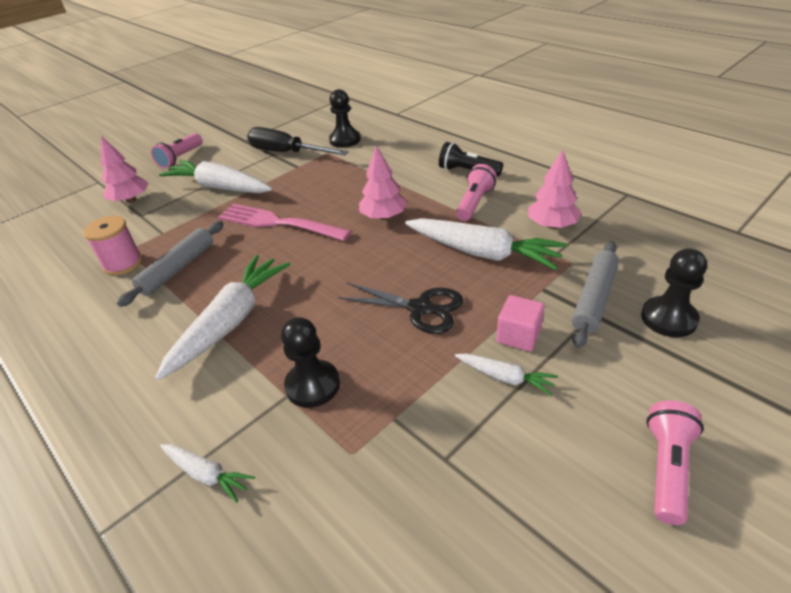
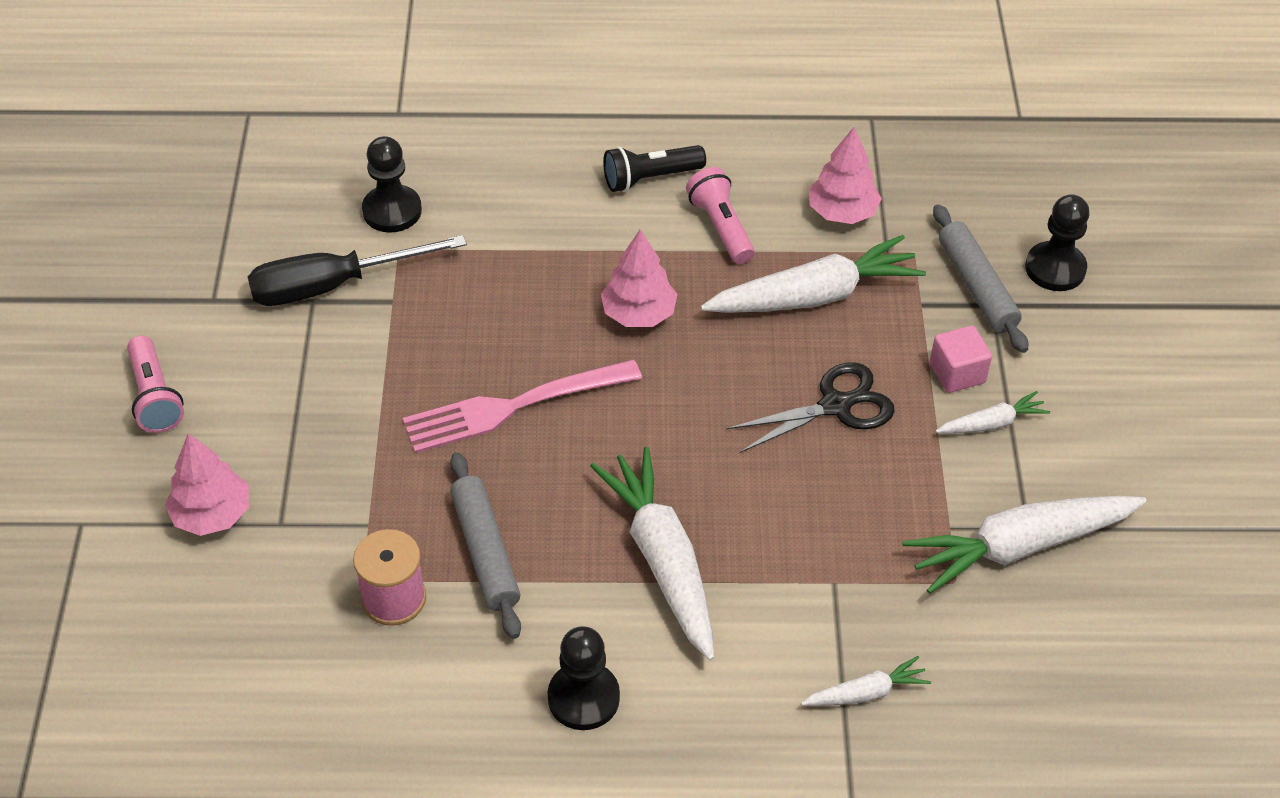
camera: 50 degrees left, 10 degrees up
(220, 187) = (327, 406): white carrot -> white carrot (1020, 547)
(312, 385) = (843, 555): black pawn -> black pawn (583, 698)
(667, 468) = (1173, 414): pink flashlight -> none

